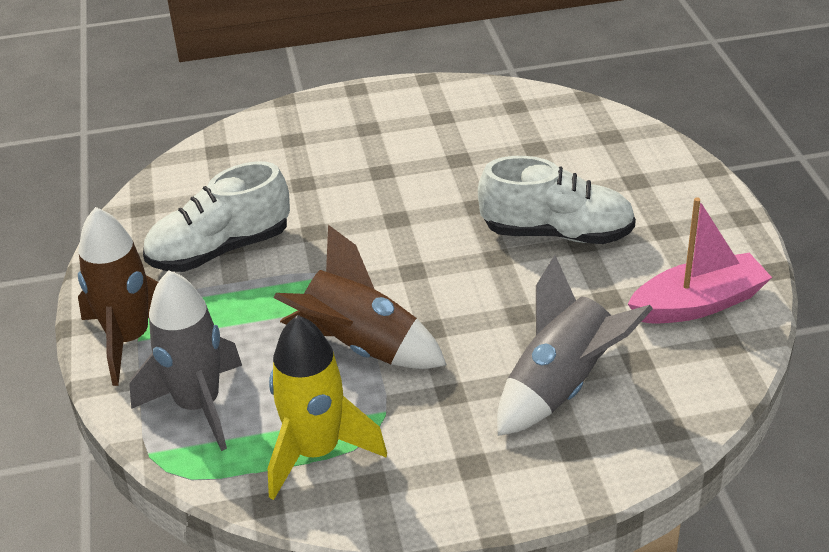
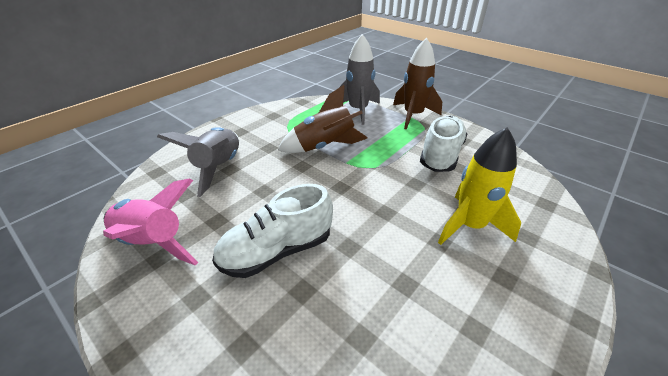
camera: 140 degrees right, 0 degrees up
(316, 452) = (301, 115): yellow rocket -> yellow rocket (469, 225)
(698, 304) = (153, 243): pink boat -> pink rocket

